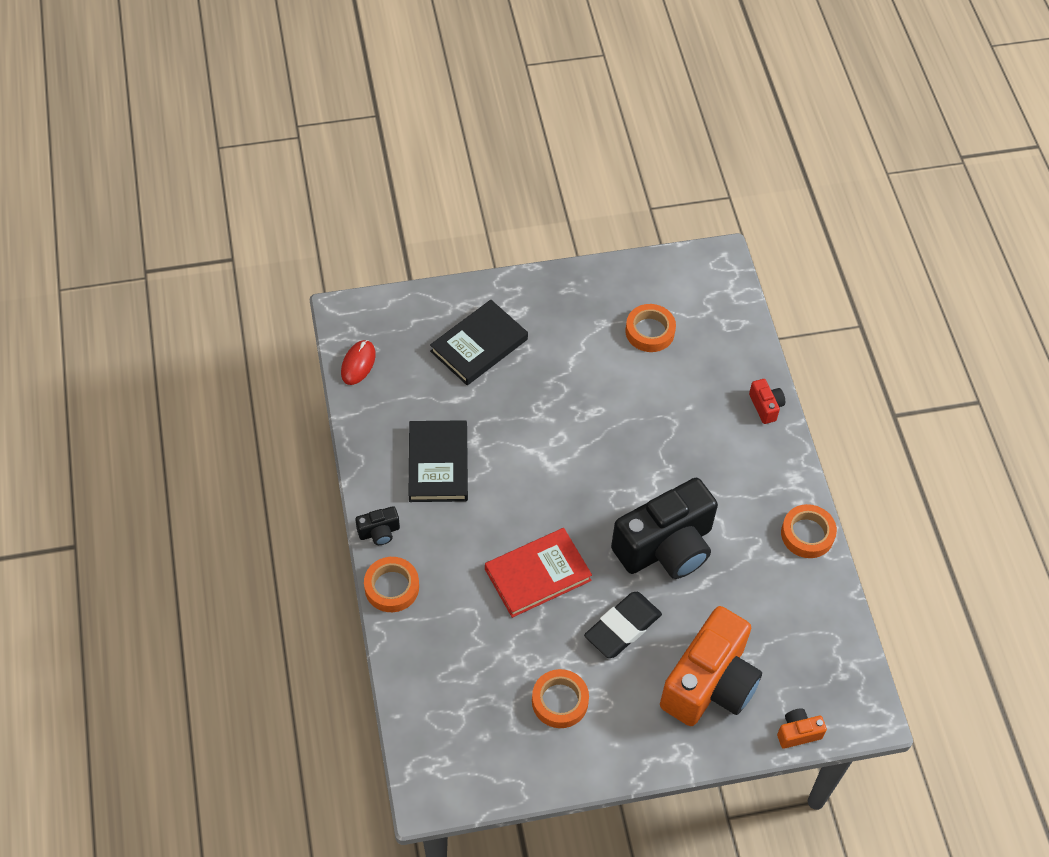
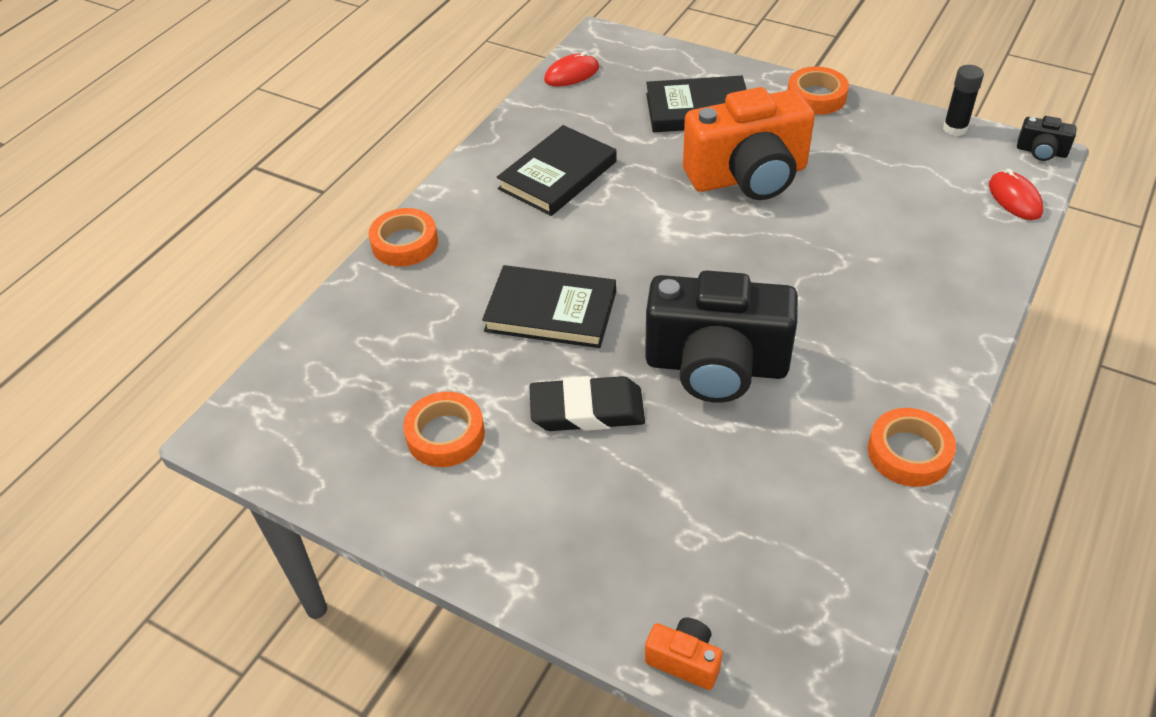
camera: 45 degrees right, 10 degrees down
(379, 532) = (445, 197): black camera -> black camera (1041, 151)
(537, 575) = (551, 311): red book -> black book
(650, 331) = (892, 177): orange tape -> orange tape (816, 97)
(655, 264) = (955, 128): none -> black glue stick
(710, 684) = (628, 529): orange camera -> orange camera (748, 176)
(731, 306) = (1014, 198): none -> red mouse
(765, 406) = (972, 303): red camera -> none

